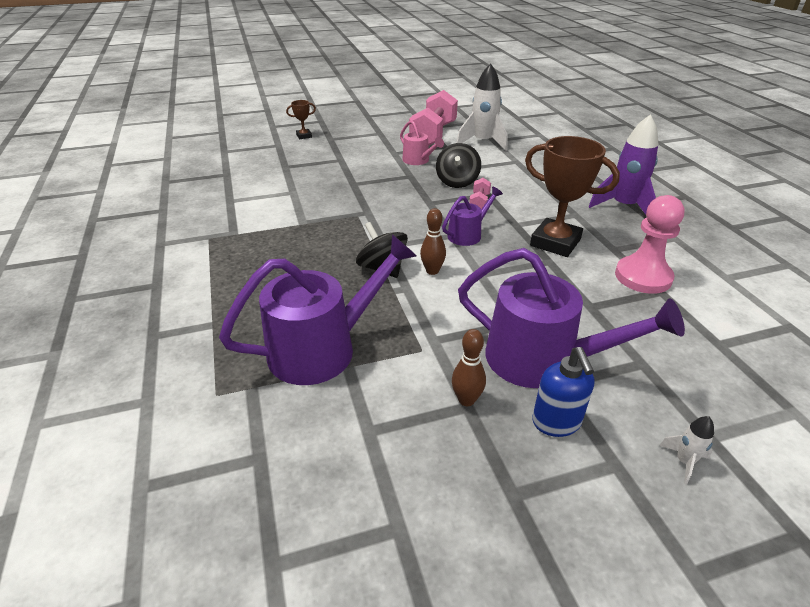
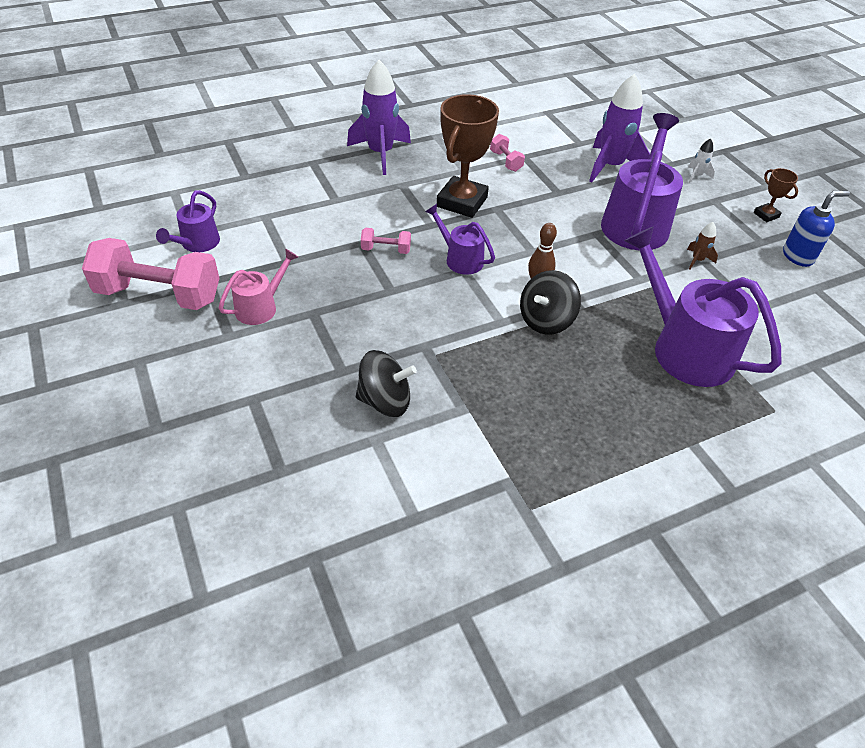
camera: 100 degrees left, 10 degrees up
(304, 136) = (135, 473): brown trophy -> brown trophy (766, 215)
(457, 182) = (329, 268): black spinning top -> black spinning top (385, 401)
(466, 400) = (697, 260): brown bowling pin -> brown rocket
(483, 142) = (197, 244): white rocket -> purple watering can
(556, 423) = (694, 220): blue soap dispenser -> blue soap dispenser (798, 256)
(643, 277) = (506, 161): pink pawn -> pink dumbbell
(669, 362) = (610, 167): none -> purple rocket

